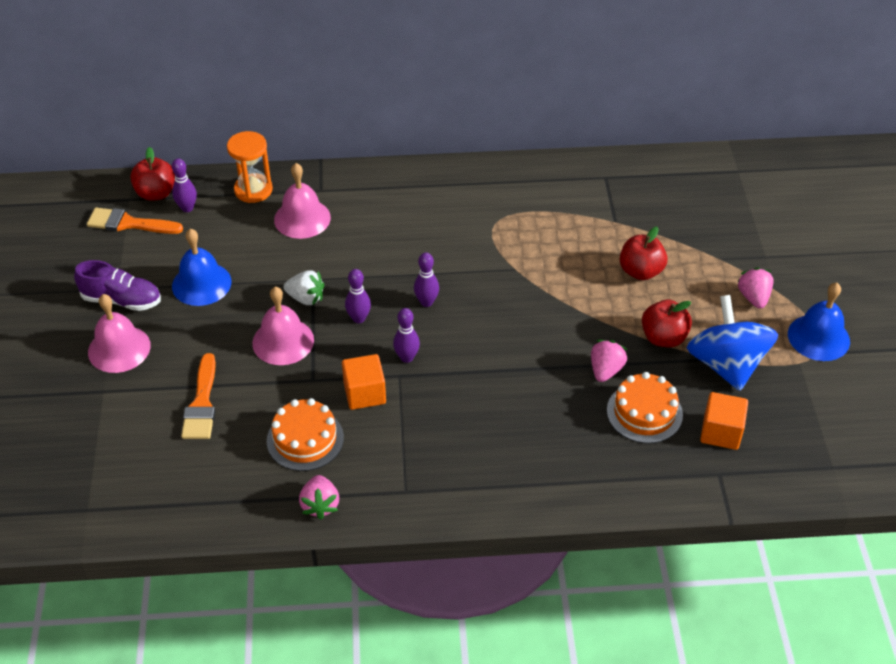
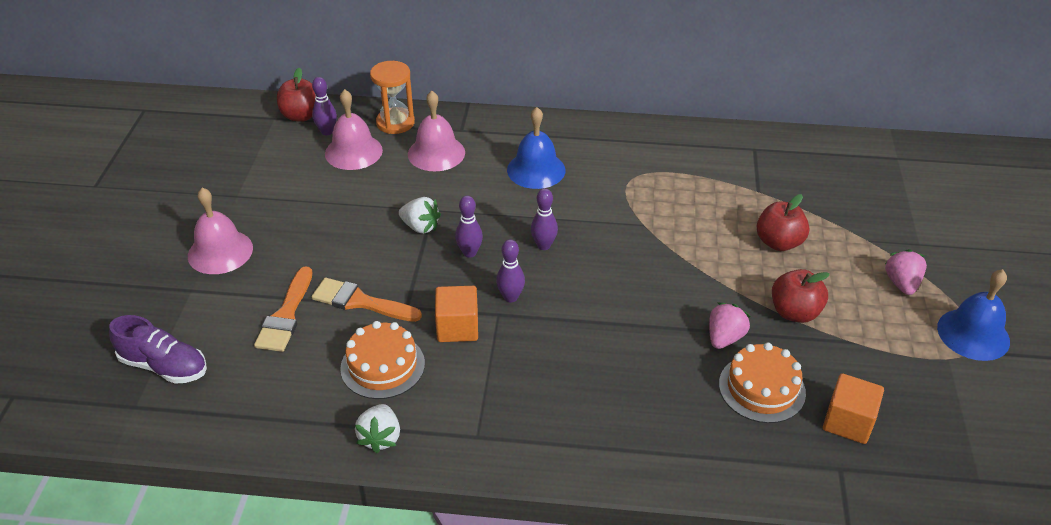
camera: 10 degrees right, 5 degrees down
(122, 300) = (238, 207): purple shoe -> purple shoe (164, 366)
(129, 223) = (267, 139): orange brush -> orange brush (360, 302)
(201, 284) = (320, 201): blue bell -> blue bell (536, 170)
(283, 341) = (386, 265): pink bell -> pink bell (353, 152)
(320, 505) = (380, 437): pink strawberry -> white strawberry
(726, 364) = (862, 349): blue spinning top -> none

